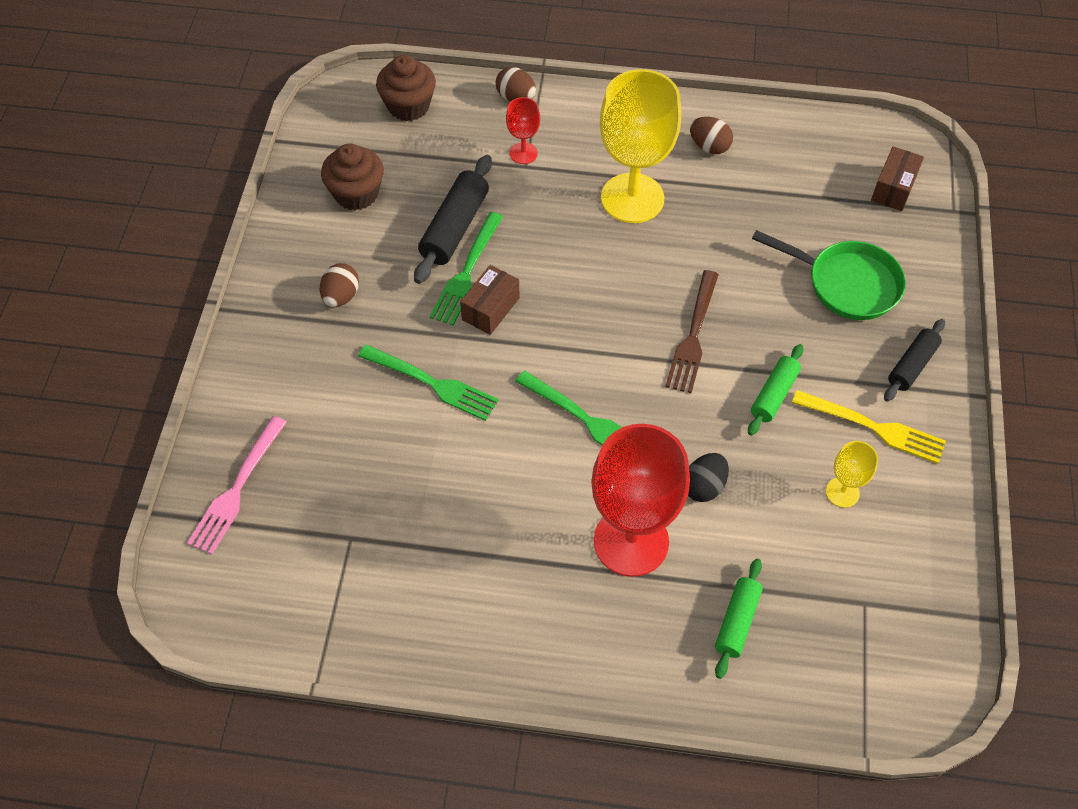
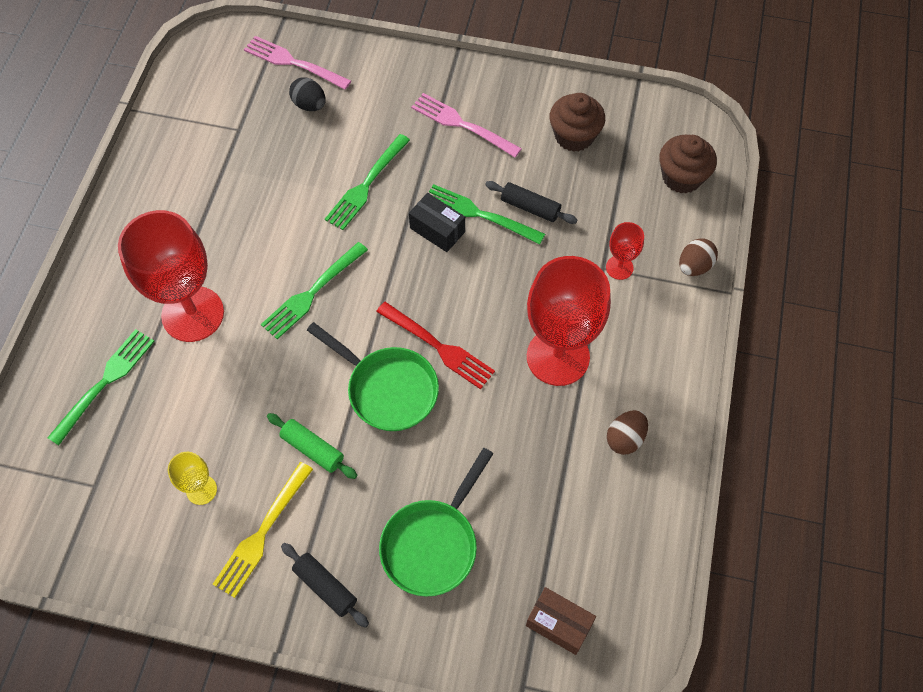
camera: 95 degrees right, 5 degrees up
(341, 296) = (462, 125): brown egg -> pink fork
(455, 228) = (530, 207): black rolling pin -> black rolling pin, size x0.64
(490, 309) = (437, 230): brown box -> black box
(632, 198) = (558, 357): yellow goblet -> red goblet
(636, 296) = (438, 347): none -> red fork
(693, 335) = (388, 389): brown fork -> green pan
(704, 486) = (231, 376): black egg -> black egg (309, 105)
(737, 621) = (105, 382): green rolling pin -> green fork

